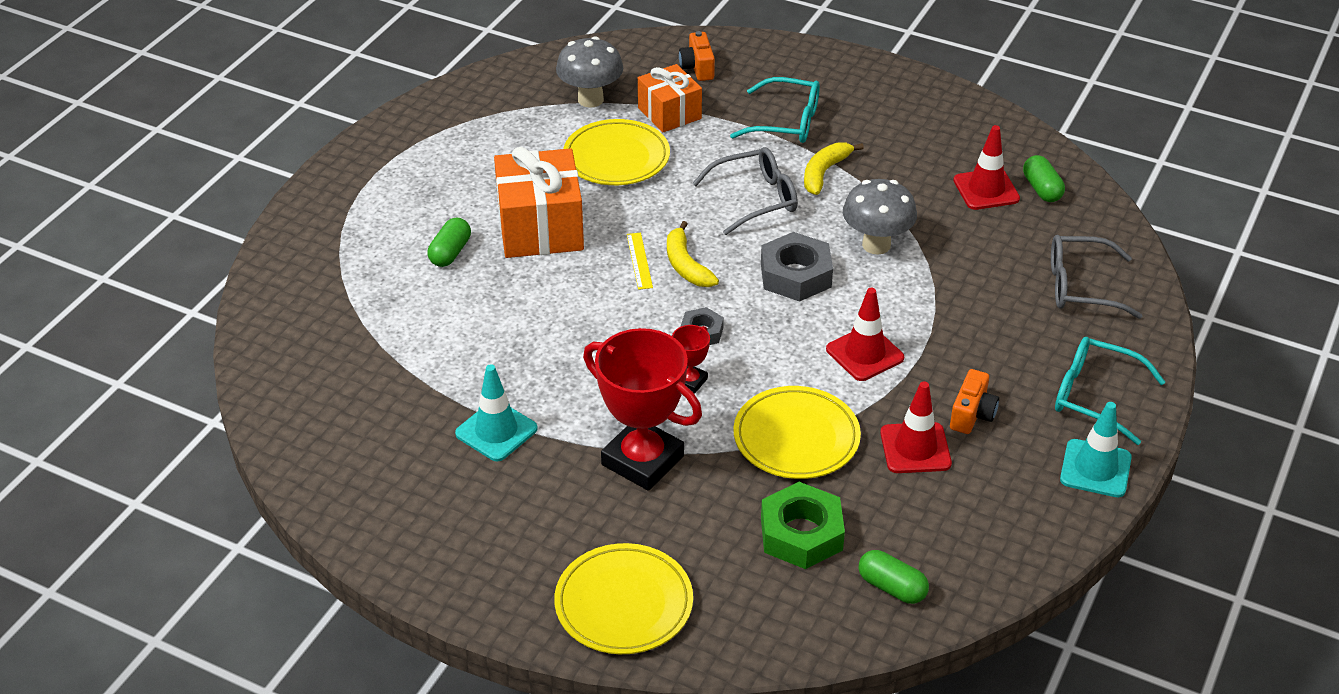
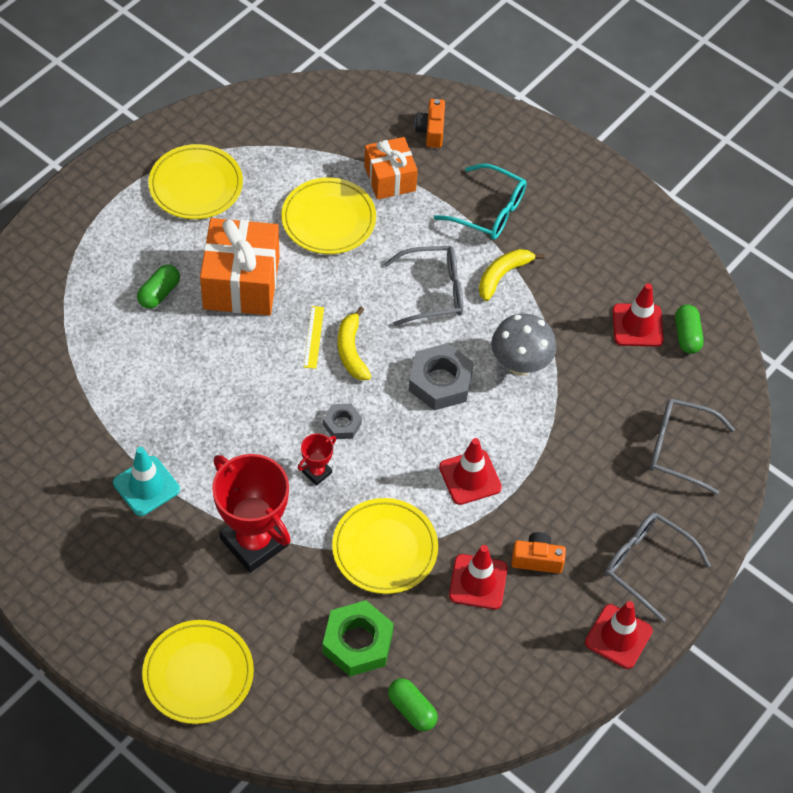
camera: 10 degrees right, 15 degrees up
(459, 153) = (196, 185): none -> yellow plate
(590, 99) = (326, 148): grey mushroom -> none
(972, 414) = (537, 559): orange camera -> orange camera turned 120 degrees counterclockwise
(1094, 396) = (646, 565): turquoise glasses -> grey glasses
(1095, 469) = (618, 636): turquoise traffic cone -> red traffic cone

